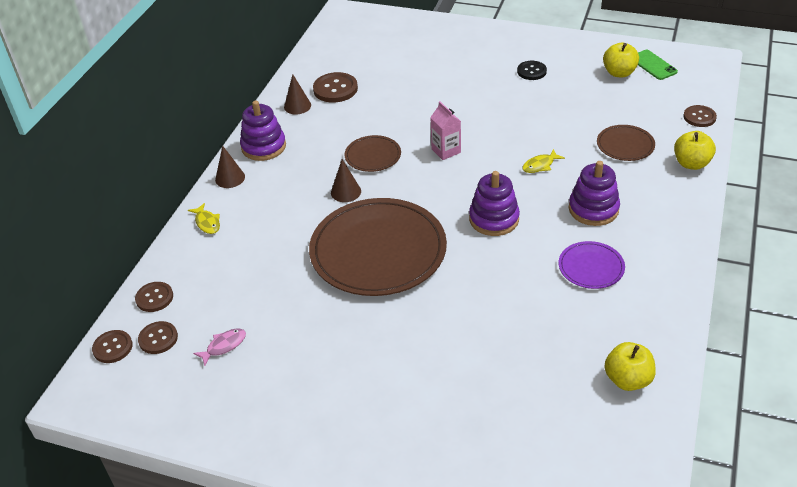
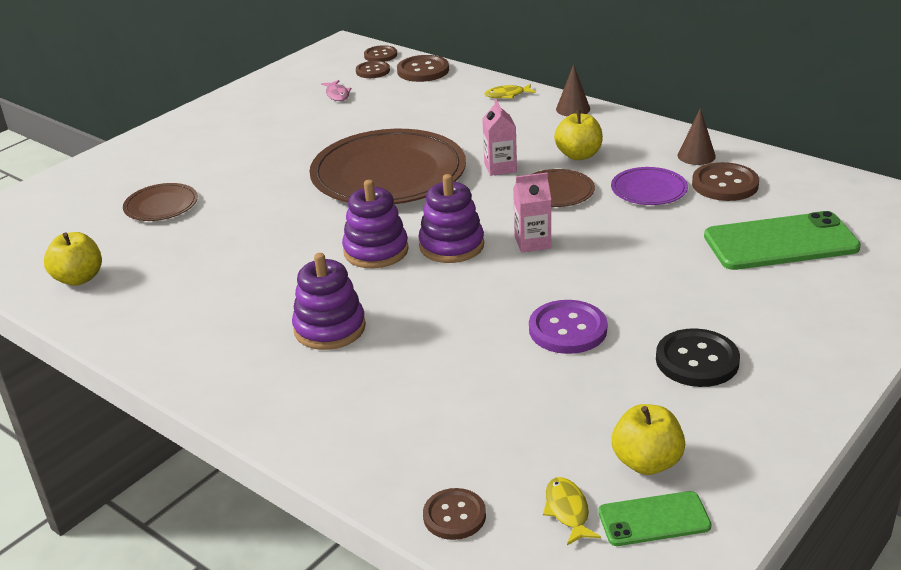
camera: 110 degrees right, 10 degrees down
(154, 298) = (423, 71): brown button -> brown button, size x1.51
(263, 147) = (619, 130): purple stacking toy -> purple stacking toy (451, 245)
(346, 192) = (500, 167): brown cone -> pink carton
(400, 61) = (780, 242): none -> green phone
(531, 71) = (697, 360): black button -> black button, size x1.51
(532, 116) = (567, 329): none -> purple button
(540, 165) = (449, 308): yellow fish -> yellow fish (567, 511)
(591, 267) = (238, 298): purple plate -> purple plate (649, 190)
(625, 145) = (438, 400): brown plate -> brown plate (161, 205)
(691, 163) = (346, 455): yellow apple -> yellow apple (578, 155)

